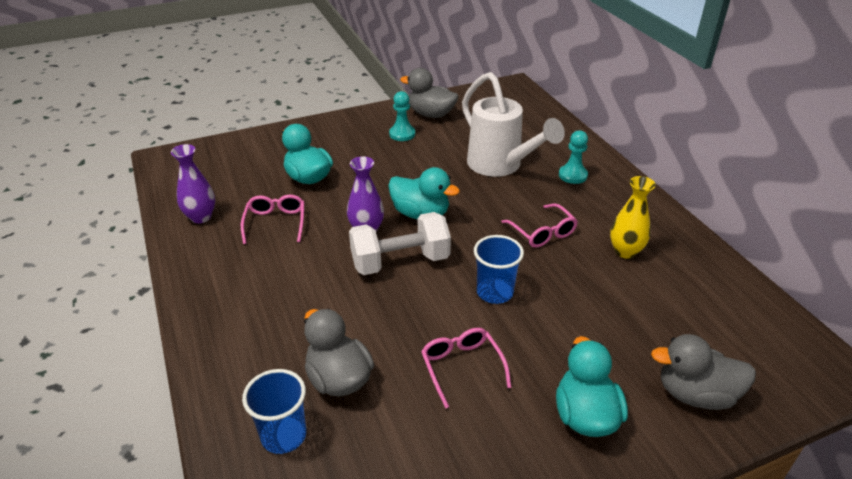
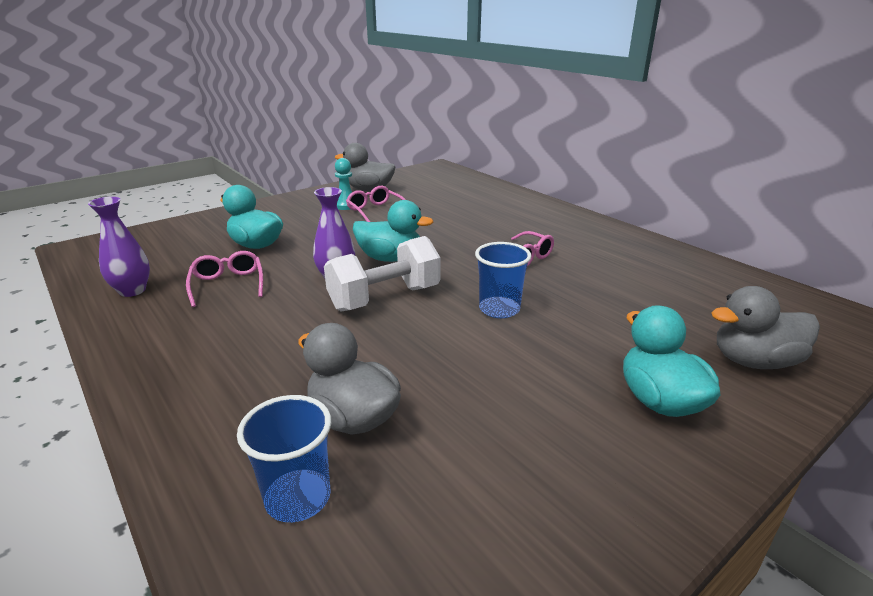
camera: 15 degrees left, 10 degrees down
(462, 367) = (498, 380): pink glasses -> pink glasses (375, 211)
(500, 166) = (454, 217): white watering can -> none
(572, 175) = (525, 216): turquoise pawn -> none
(625, 251) = (607, 261): yellow vase -> none

